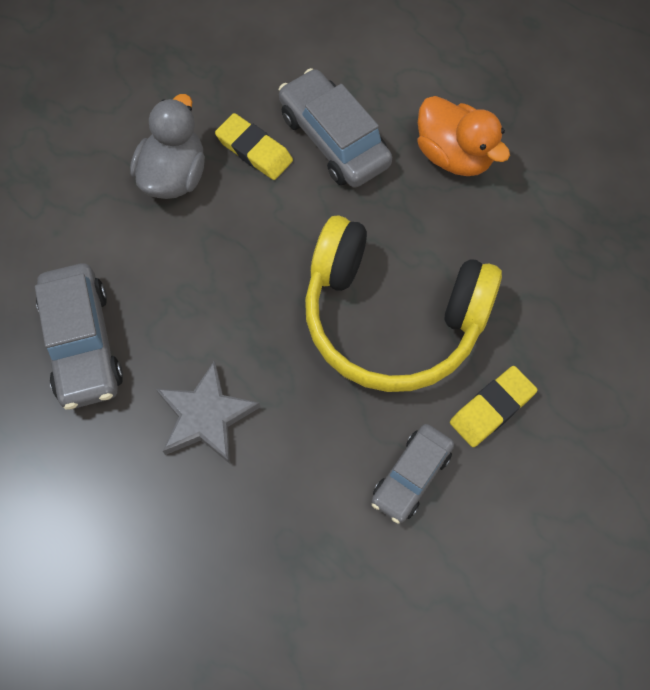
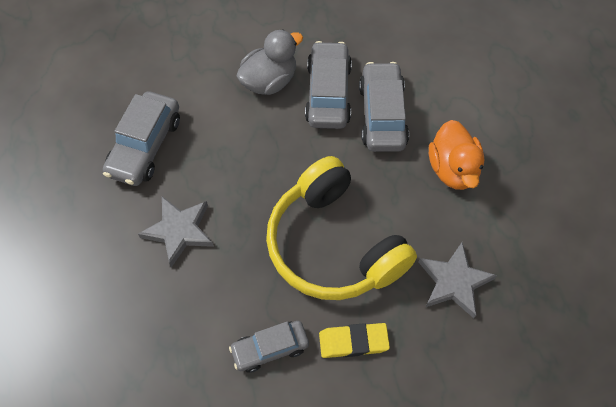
camera: 35 degrees right, 5 degrees down
(254, 150) = (328, 93): yellow eraser -> grey car
(544, 276) = (454, 282): none -> grey star

